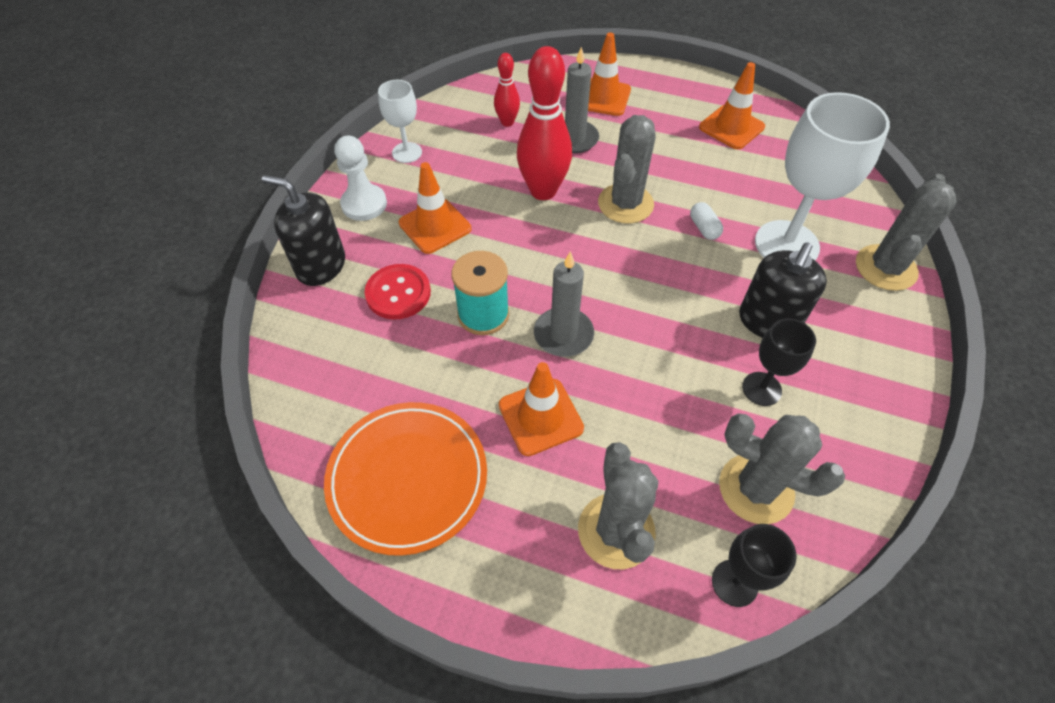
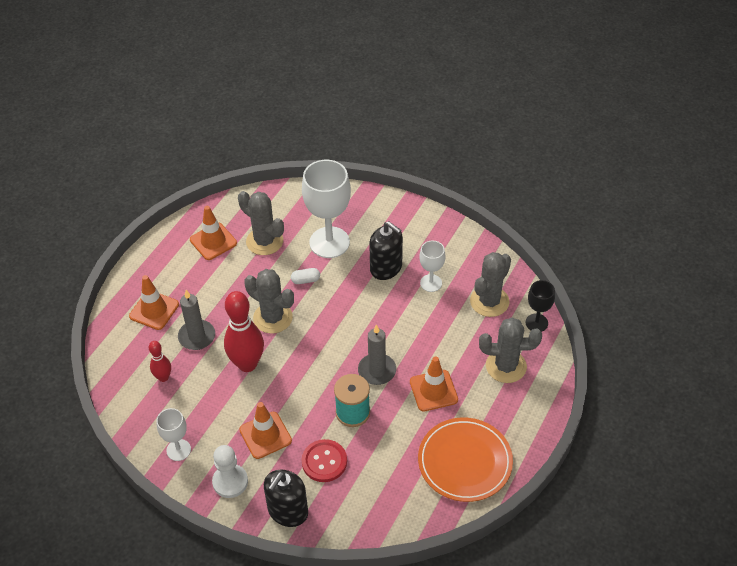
camera: 80 degrees left, 5 degrees down
(761, 389) = (431, 283): black goblet -> white goblet
(885, 268) = (358, 202): grey cactus -> grey cactus (264, 241)

